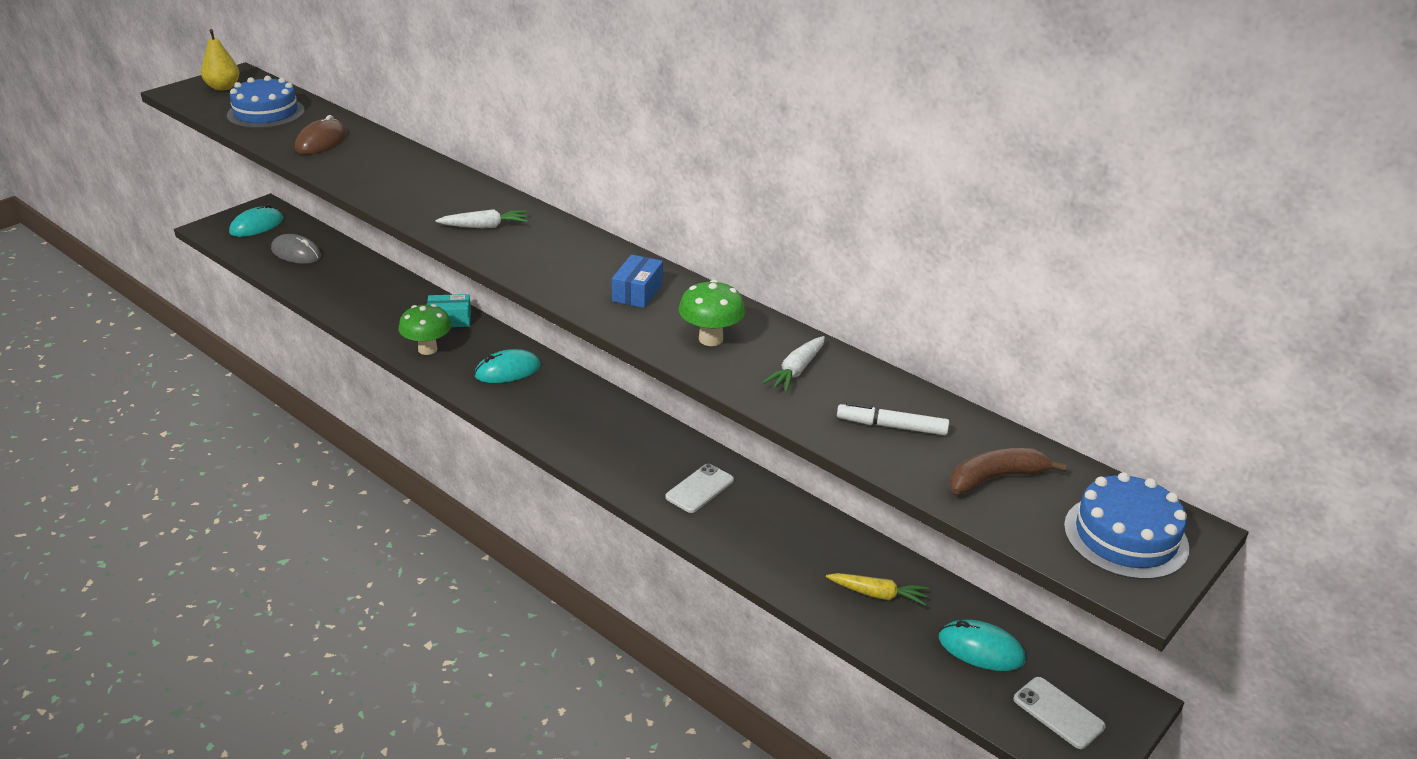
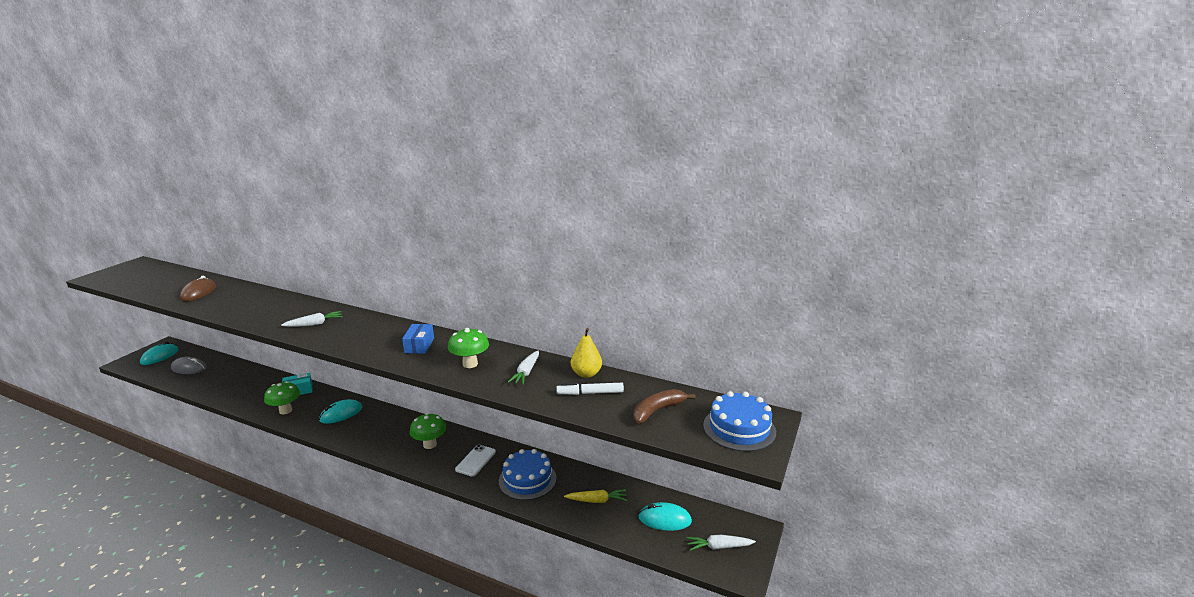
camera: 15 degrees left, 10 degrees down
(223, 87) = (127, 271): yellow pear -> yellow pear (586, 374)
(266, 113) = (158, 281): blue cake -> blue cake (527, 479)
(633, 448) = (430, 444): none -> green mushroom
(1058, 713) = (718, 547): white phone -> white carrot

